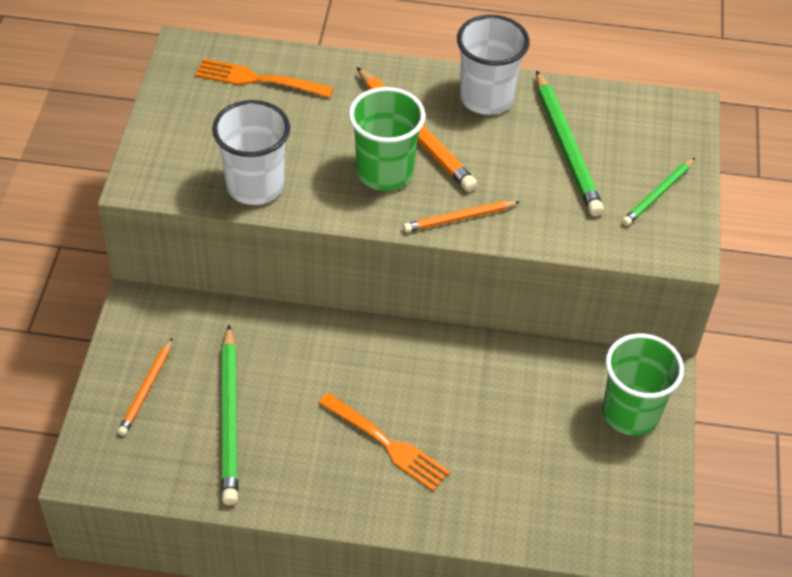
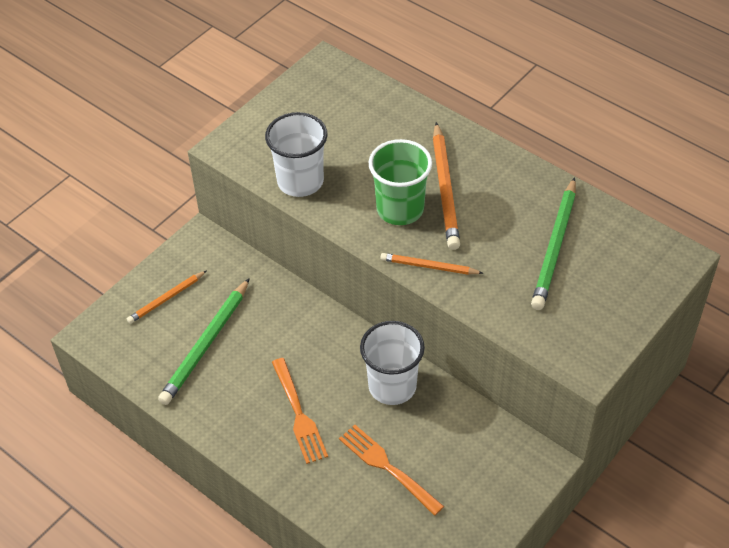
camera: 35 degrees right, 0 degrees up
(258, 79) = (360, 104): orange fork -> orange fork (387, 467)
(486, 98) = (520, 183): white cup -> white cup (392, 386)
(630, 413) = (497, 479): green cup -> none
(658, 194) = (601, 314): green pencil -> none

